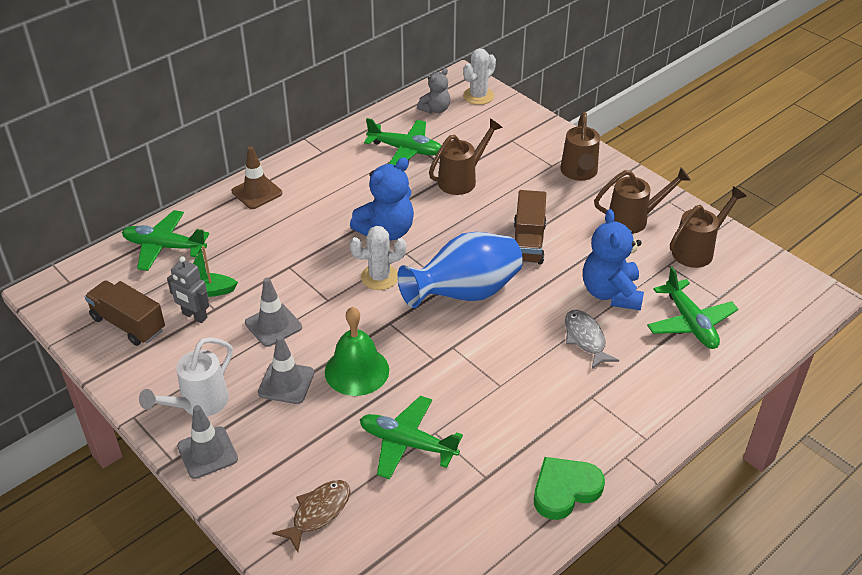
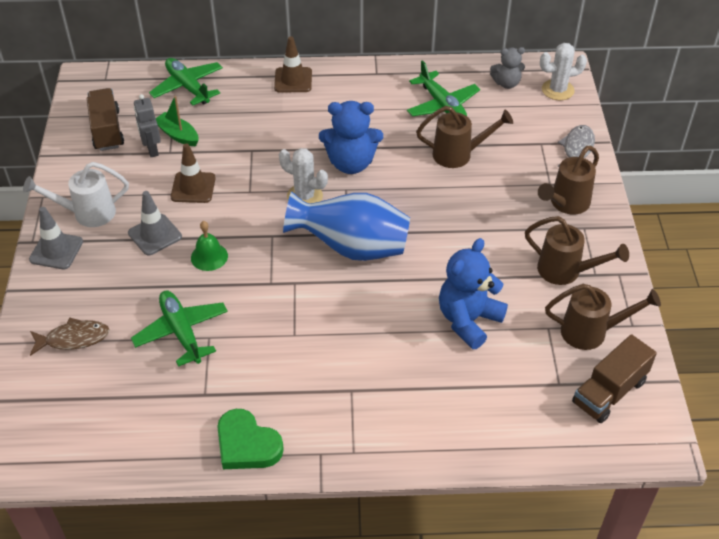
camera: 40 degrees right, 5 degrees up
(273, 325) = (193, 187): grey traffic cone -> brown traffic cone
(357, 371) = (209, 256): green bell -> green bell, size x0.62
(528, 242) = (450, 237): brown truck -> brown truck (609, 392)
(565, 490) = (247, 444): green heart -> green heart turned 150 degrees counterclockwise
(585, 339) = (402, 343): grey fish -> grey fish (577, 148)
(690, 323) = (506, 387): green plane -> none

